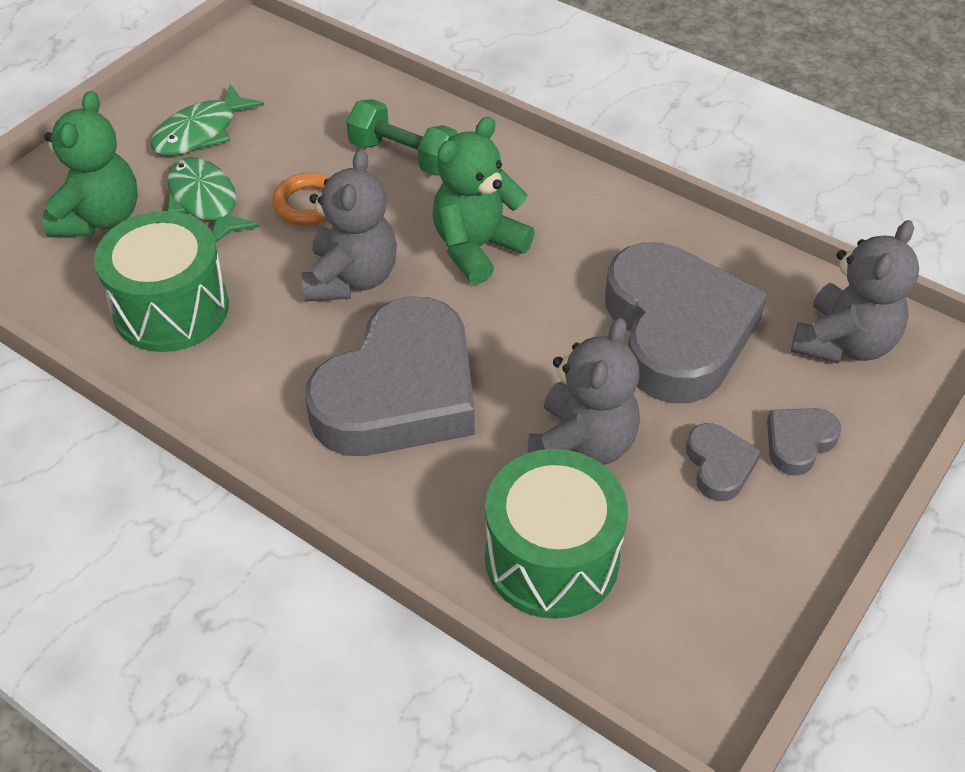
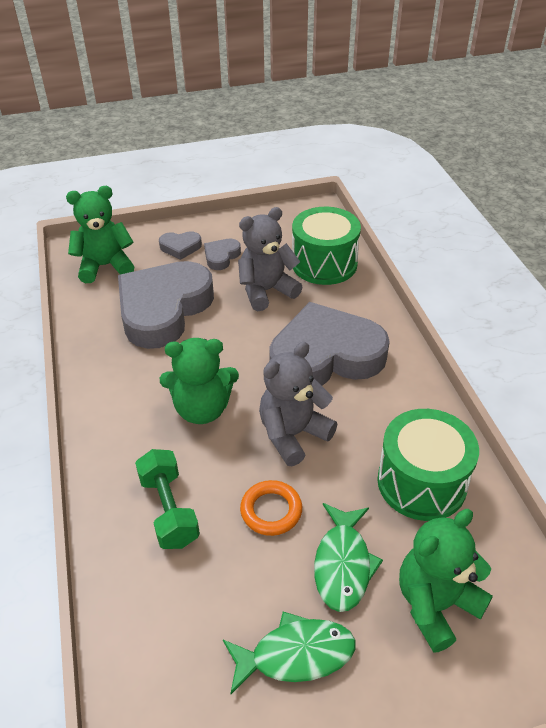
camera: 140 degrees left, 5 degrees down
(843, 343) = (105, 266): grey teddy bear -> green teddy bear

